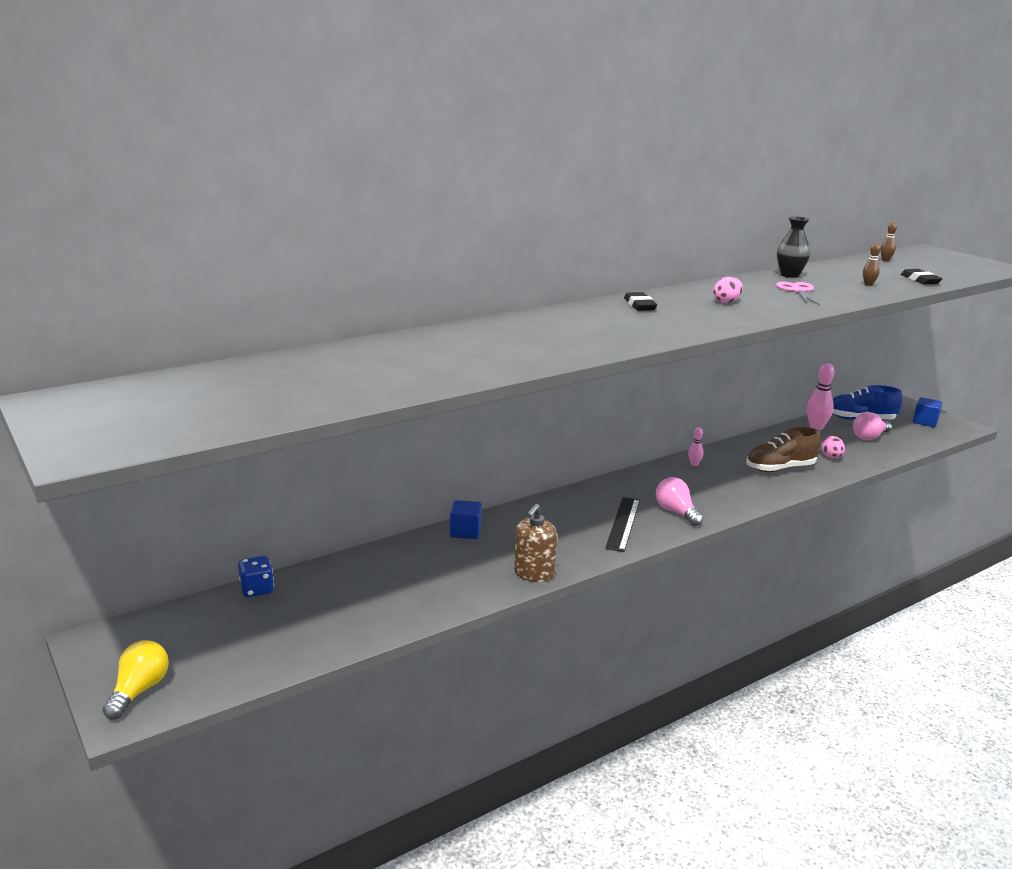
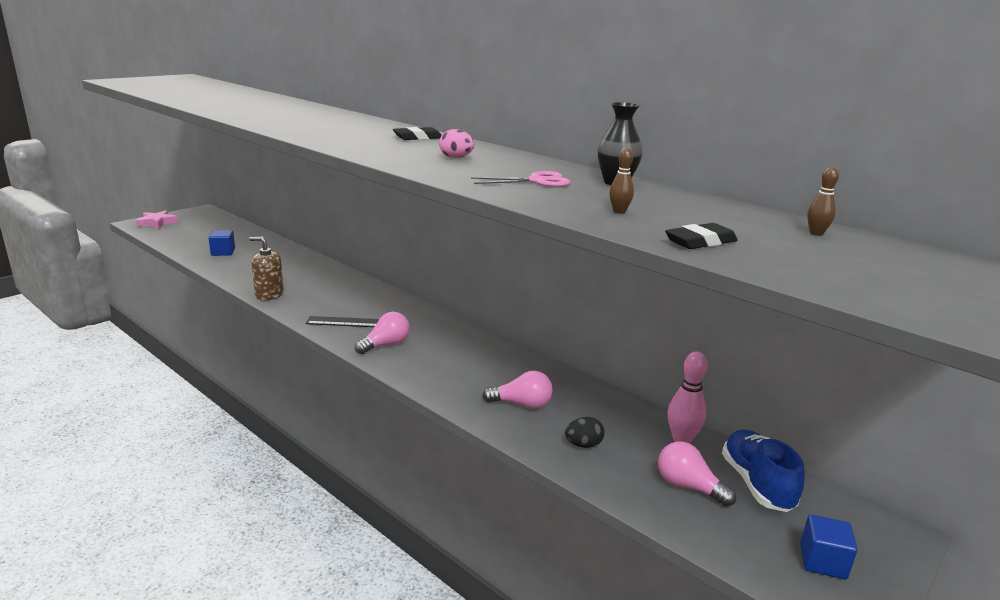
camera: 75 degrees right, 0 degrees up
(139, 691) = (157, 223): yellow light bulb -> pink star
(257, 589) = (249, 231): blue dice -> none
(465, 532) = (328, 271): blue cube -> blue cube (223, 252)
(694, 464) = (501, 353): pink bowling pin -> none
(780, 468) = (522, 404): brown shoe -> pink light bulb
(831, 457) = (583, 445): pink egg -> black egg

